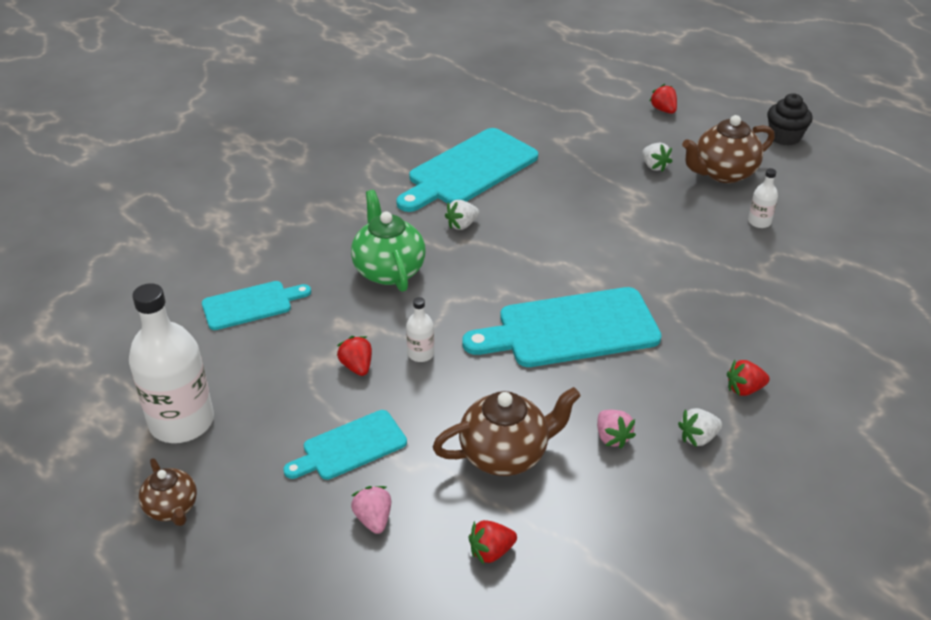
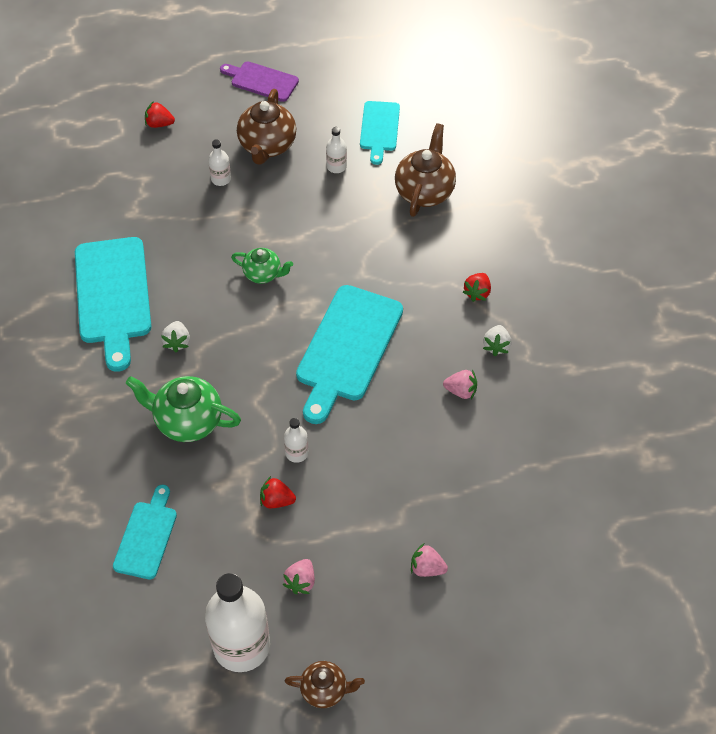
camera: 55 degrees left, 15 degrees up
(282, 428) = (301, 582): none -> pink strawberry
(350, 447) = (353, 547): turquoise cutting board -> turquoise cutting board (379, 129)
(491, 551) = (501, 516): red strawberry -> none
(505, 454) = (429, 459): brown teapot -> brown teapot (424, 191)
(588, 237) = (263, 274): none -> green teapot
(654, 166) = (221, 179): white strawberry -> white bottle
(784, 137) = (261, 81): black cupcake -> purple cutting board

